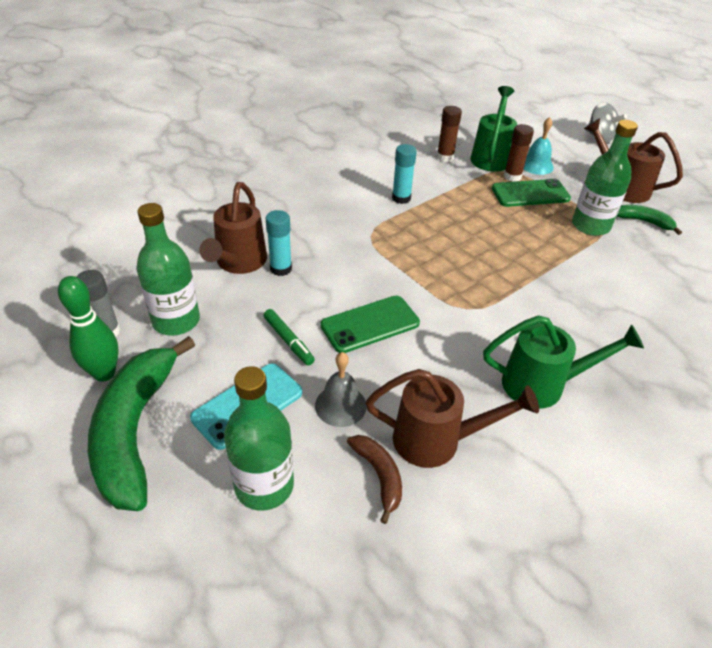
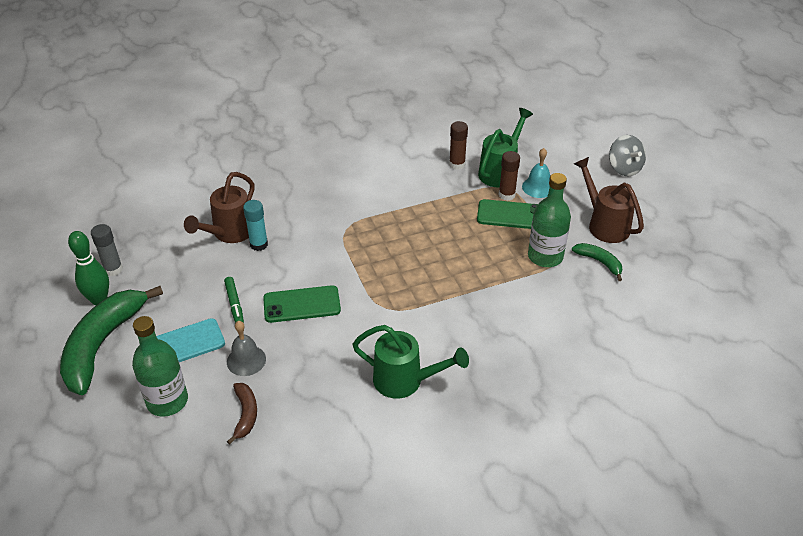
camera: 20 degrees right, 0 degrees up
(176, 321) = (163, 271): green bottle -> none
(401, 198) = (392, 199): turquoise glue stick -> none
(436, 440) = (299, 401): brown watering can -> none

